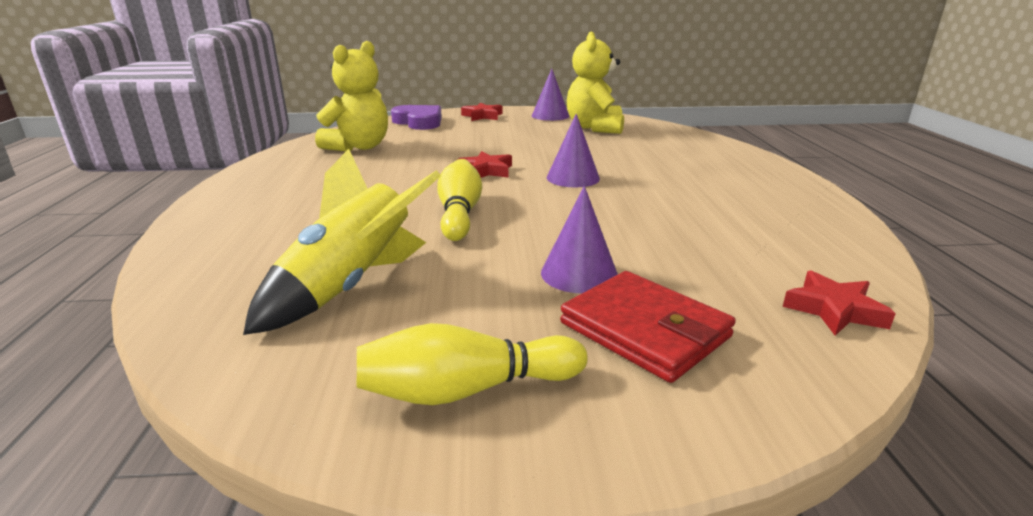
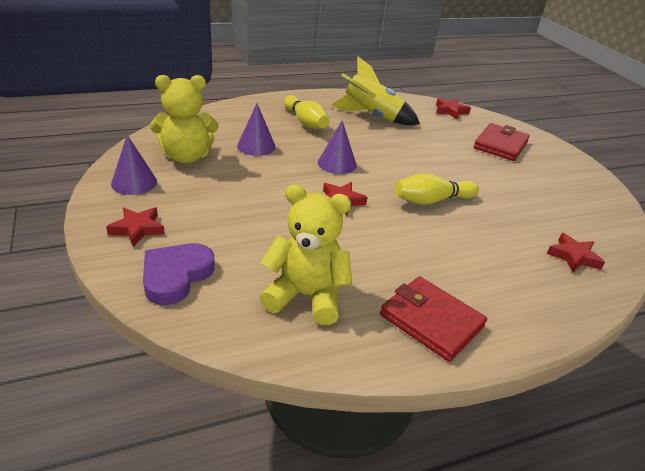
camera: 110 degrees left, 10 degrees up
(250, 279) = (573, 256): none -> red star
(277, 178) = (431, 321): none -> red wallet
(352, 286) = (543, 219): yellow rocket -> yellow rocket (371, 116)
(467, 390) = (571, 177): yellow bowling pin -> yellow bowling pin (305, 122)
(579, 273) = (470, 158): purple cone -> purple cone (256, 146)

